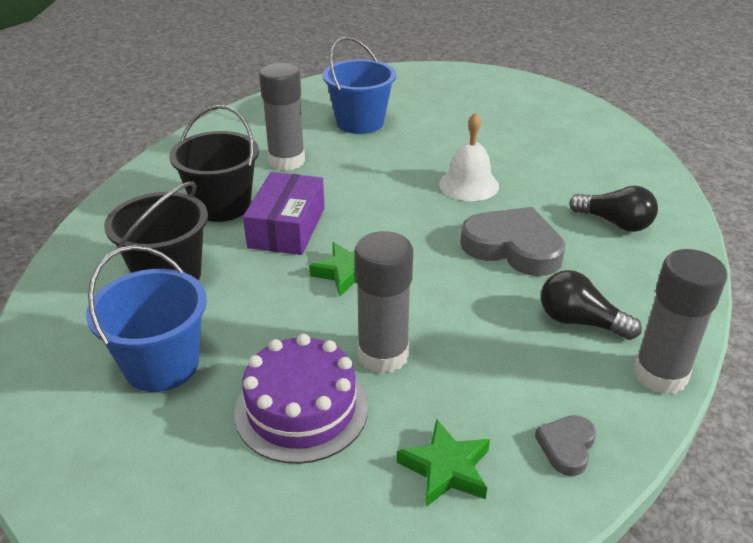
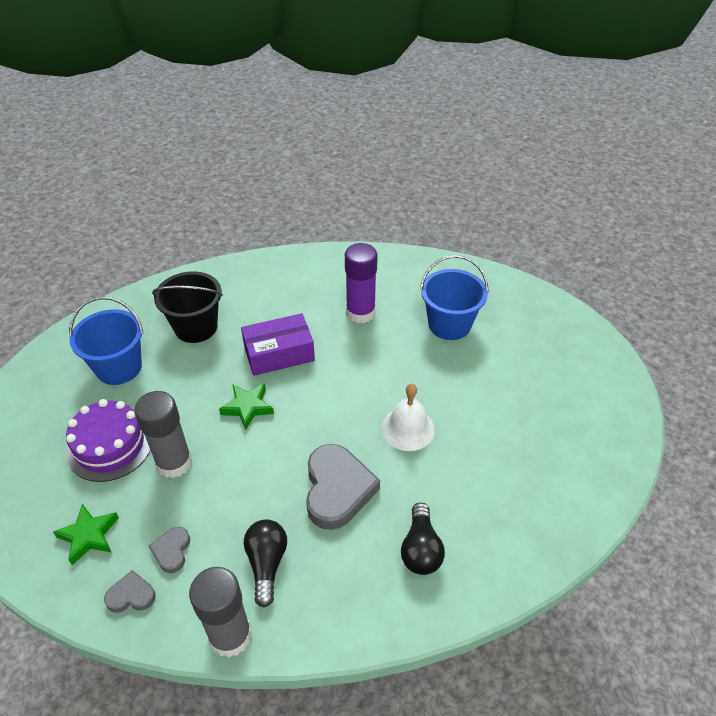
camera: 60 degrees right, 10 degrees up
(222, 206) = (282, 311): black bucket -> none
(286, 161) = (360, 313): grey glue stick -> purple glue stick
(519, 392) = (172, 551): none -> grey heart

